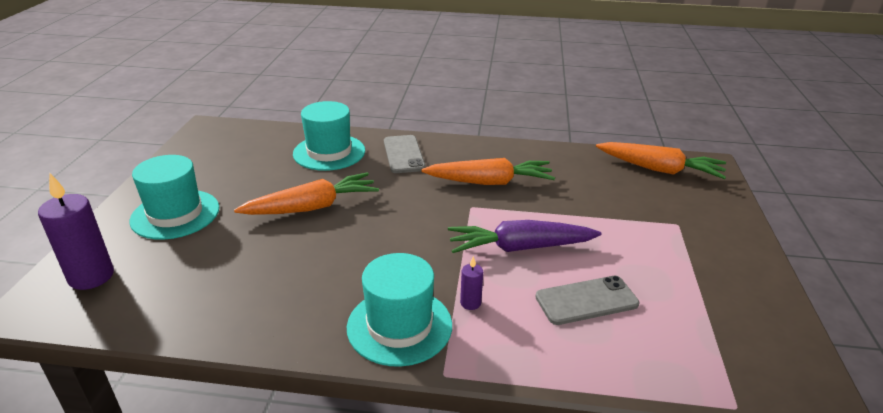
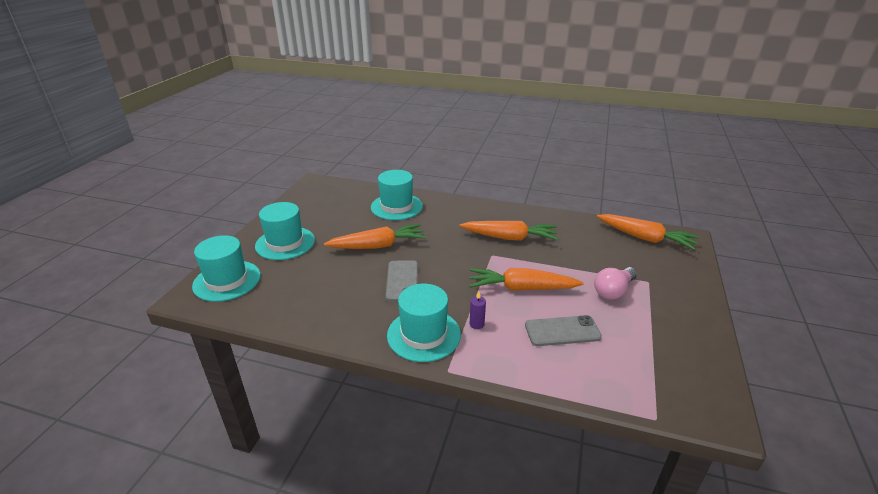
camera: 10 degrees right, 0 degrees up
(91, 276) = (227, 281): purple candle -> turquoise hat
(404, 154) = (450, 212): grey phone -> grey phone (402, 281)
(520, 247) = (521, 288): purple carrot -> orange carrot
(638, 240) = (613, 291): none -> pink light bulb

